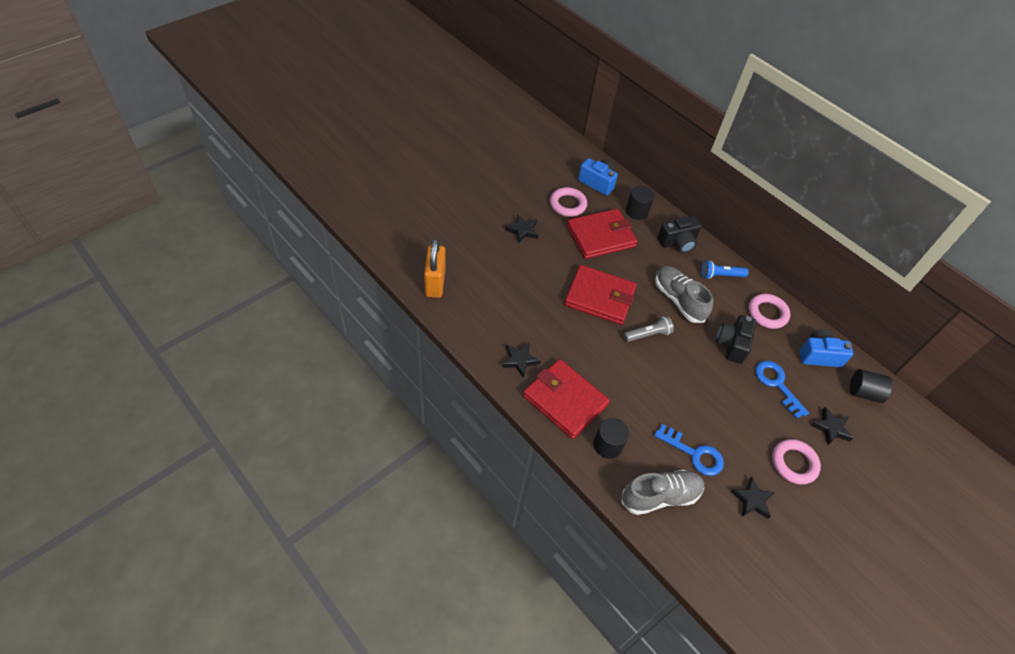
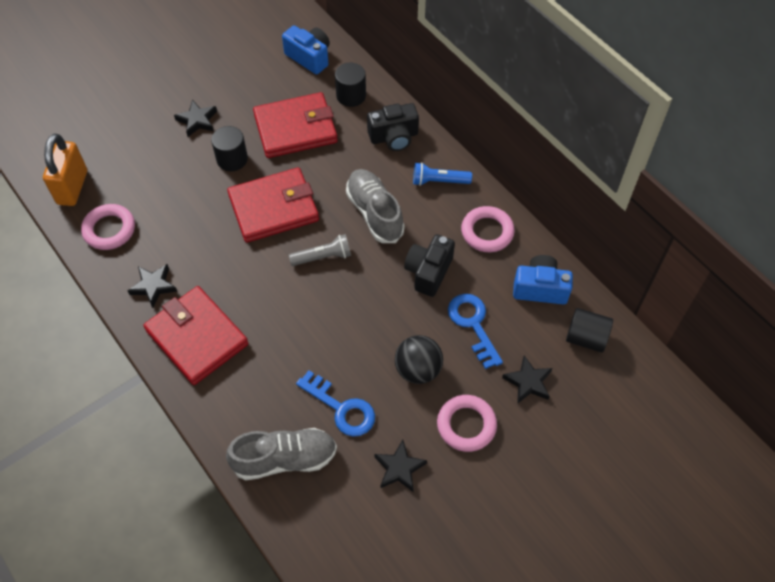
camera: 10 degrees right, 5 degrees up
(568, 204) = (263, 86): pink ring -> pink ring (109, 230)
(599, 297) = (273, 208): red wallet -> red wallet turned 45 degrees counterclockwise
(607, 445) = (236, 394): black cylinder -> black cylinder (232, 159)
(745, 421) = (418, 369): none -> black ball

